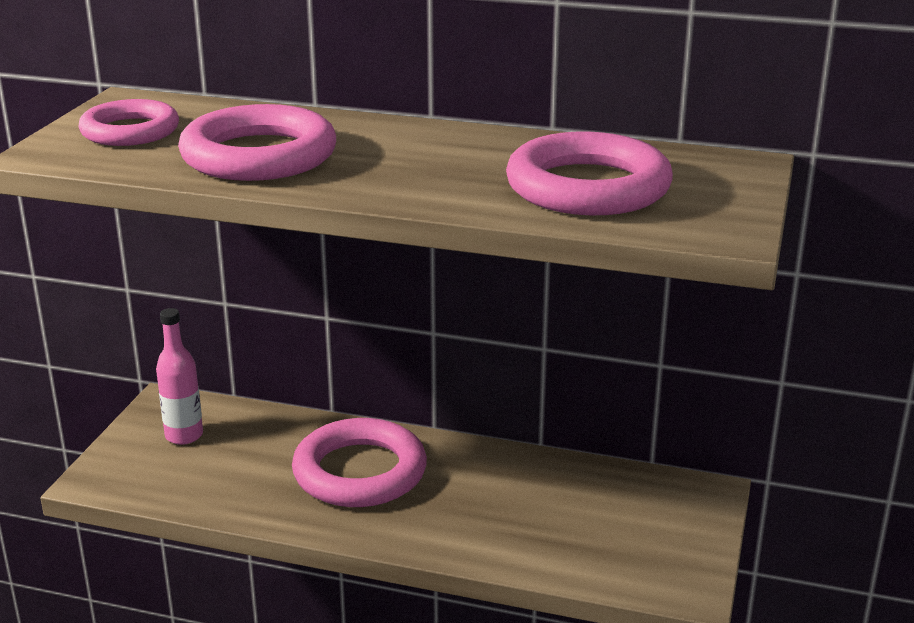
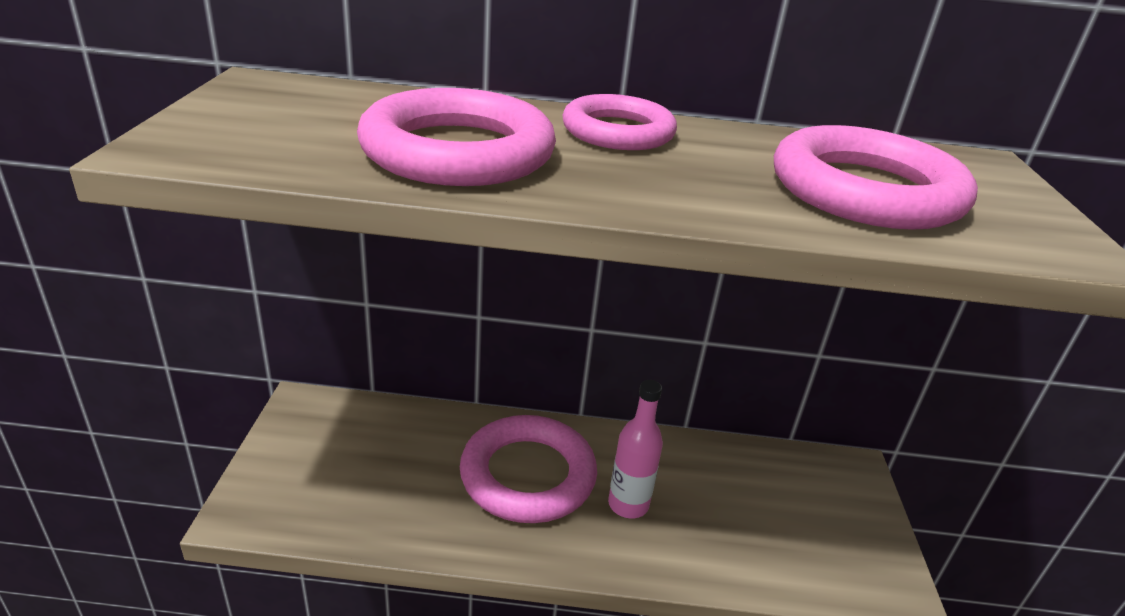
camera: 15 degrees left, 5 degrees up
(130, 131) = (277, 119): pink ring -> pink ring (618, 132)
(184, 435) = (332, 445): pink bottle -> pink bottle (628, 504)

